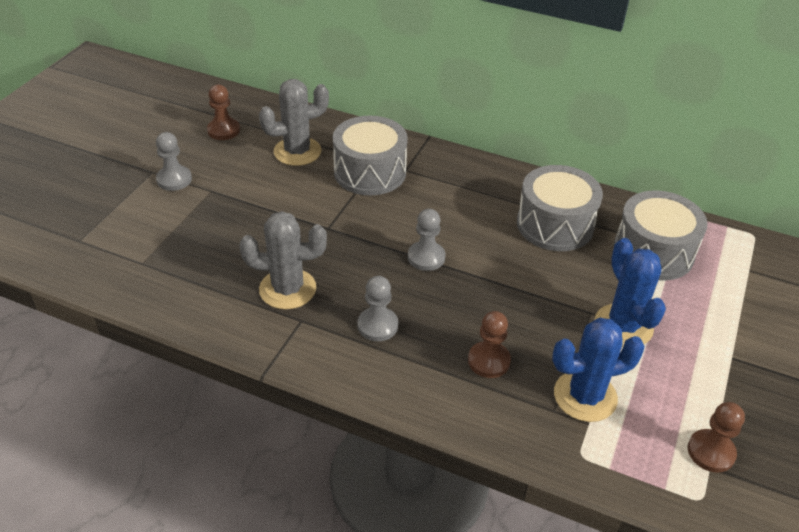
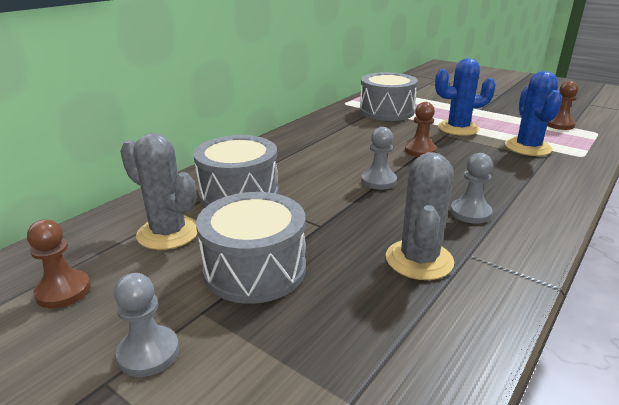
camera: 75 degrees left, 15 degrees down
(297, 151) = (168, 233): grey cactus -> grey cactus turned 45 degrees counterclockwise
(489, 361) = (503, 172): brown pawn -> brown pawn (420, 150)
(555, 224) = (350, 132): grey drum -> grey drum (255, 269)

